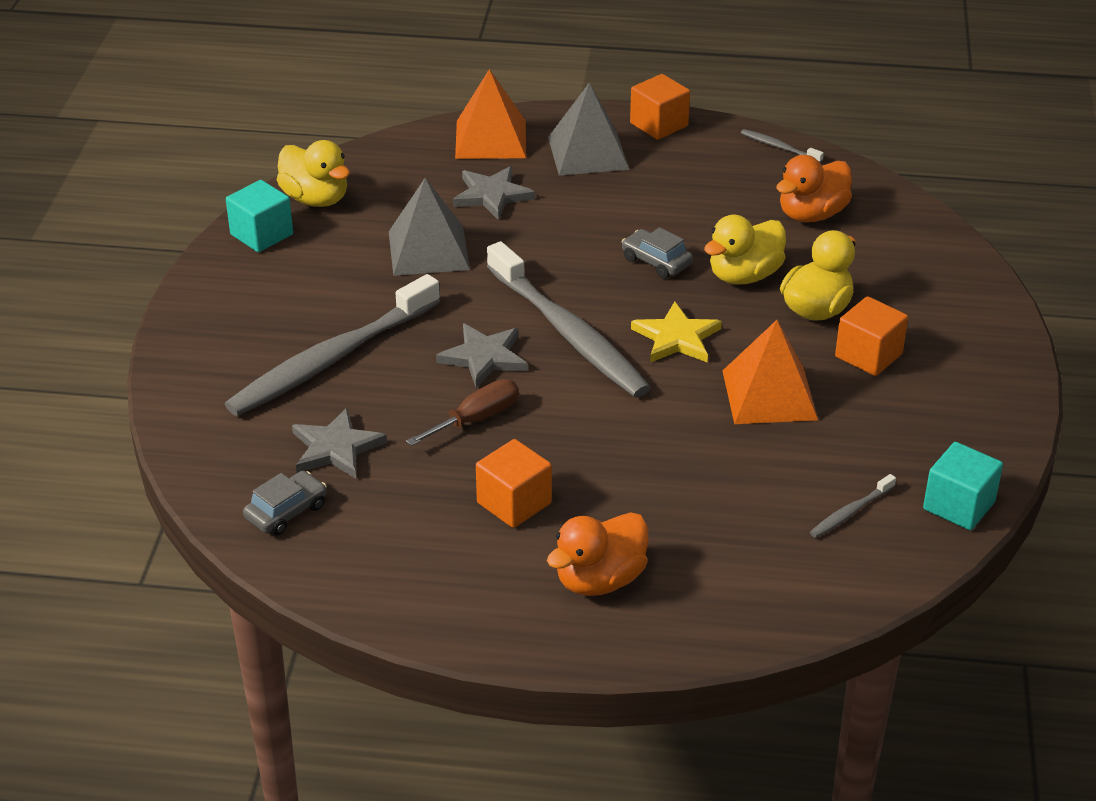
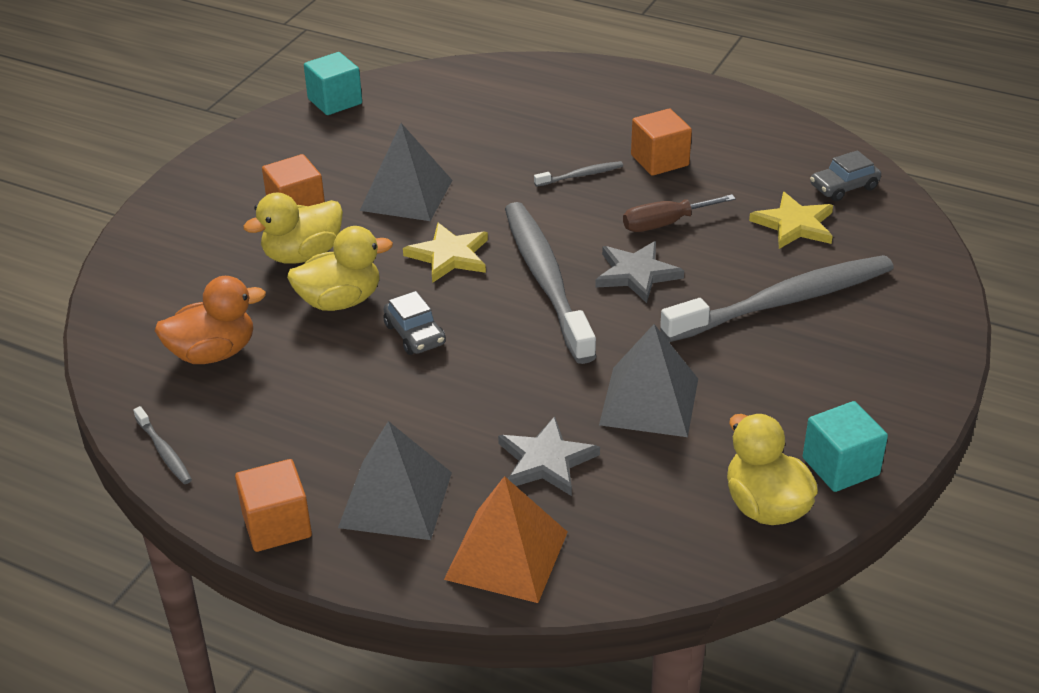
camera: 160 degrees left, 0 degrees up
(336, 448) = (794, 224): grey star -> yellow star
(600, 580) = (619, 107): orange duck -> none
(769, 395) = (406, 195): orange pyramid -> grey pyramid
(851, 512) = (413, 111): grey toothbrush -> grey toothbrush (580, 175)

